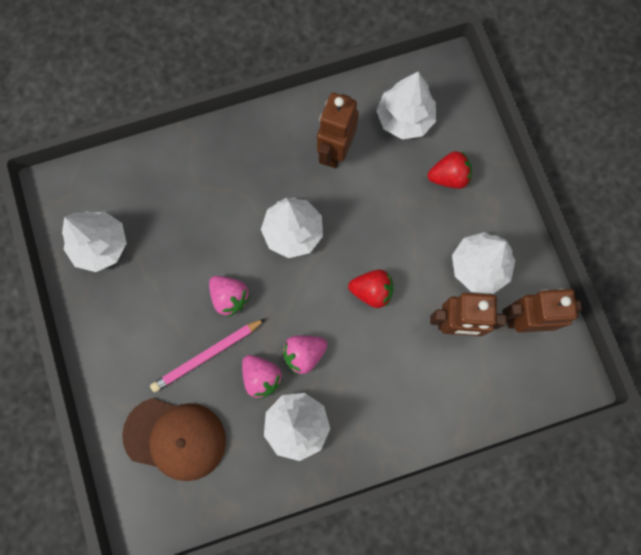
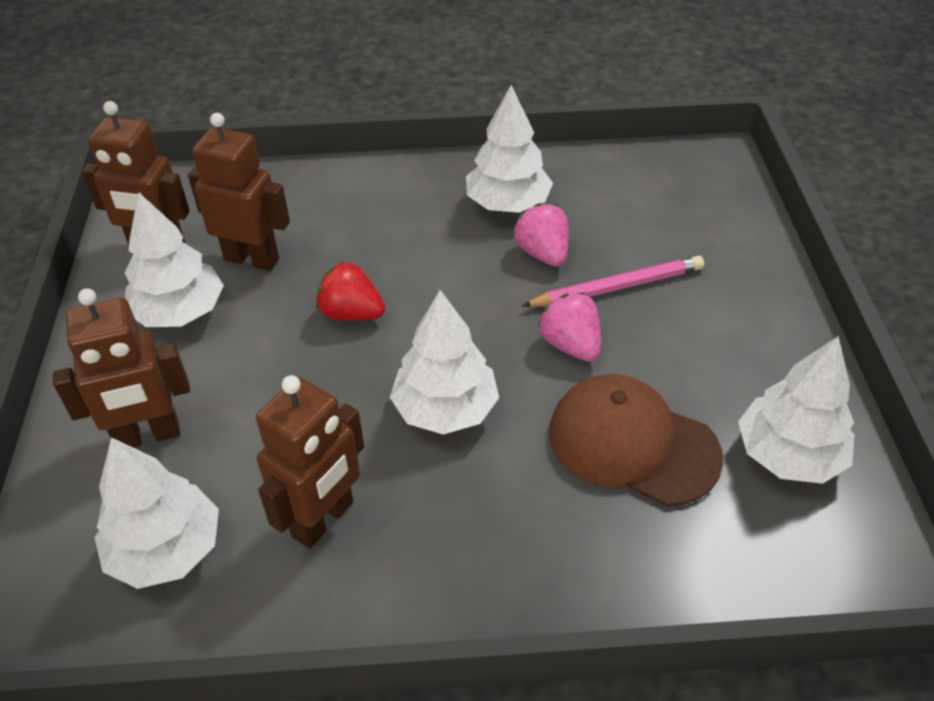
camera: 165 degrees left, 30 degrees down
(175, 438) = (671, 218): brown cap -> brown cap (632, 443)
(304, 354) = (476, 266): pink strawberry -> none
(448, 177) = (148, 436): red strawberry -> brown robot

